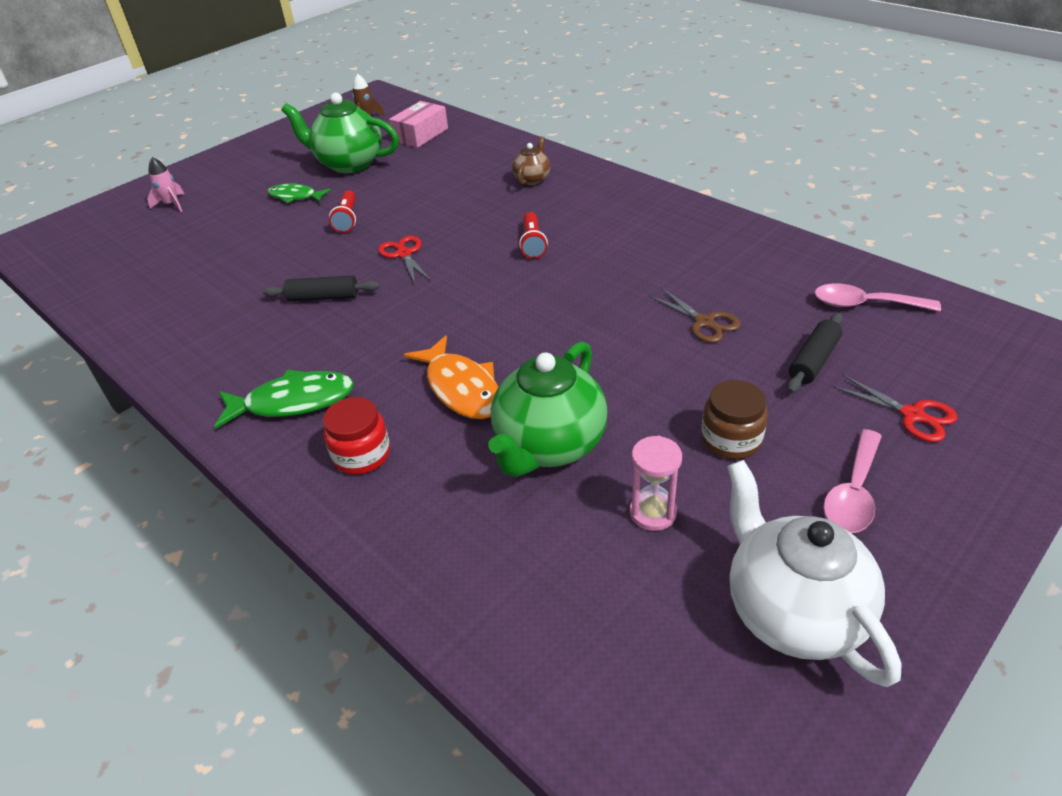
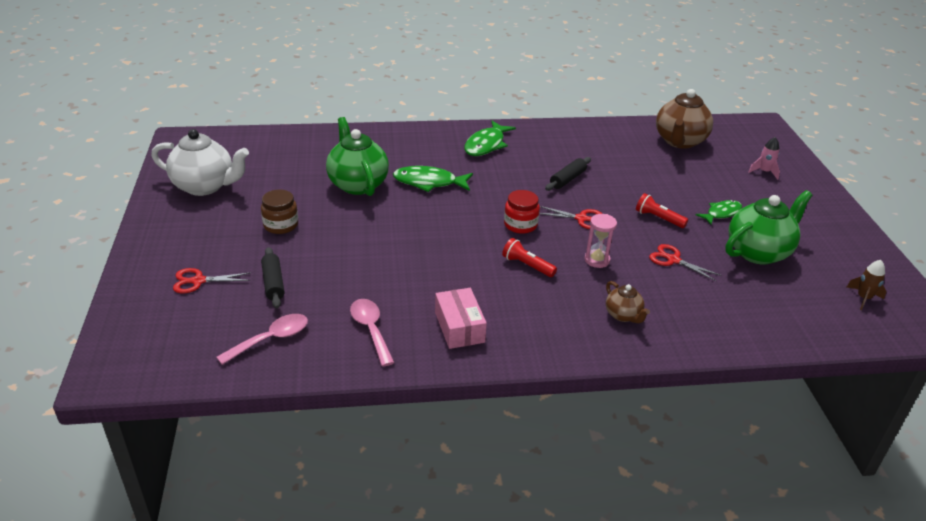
camera: 125 degrees right, 5 degrees down
(132, 270) = (679, 141): none -> brown teapot
(362, 455) = (425, 146): red jar -> red jar (520, 225)
(416, 189) = (673, 260): none -> red scissors
(421, 135) = (786, 307): pink box -> pink box (459, 327)
(461, 388) = (429, 182): orange fish -> green fish
(653, 513) = (286, 186): pink hourglass -> pink hourglass (597, 260)
(704, 322) = (357, 273): brown scissors -> none
(853, 492) = (207, 232): pink spoon -> pink spoon (371, 330)

